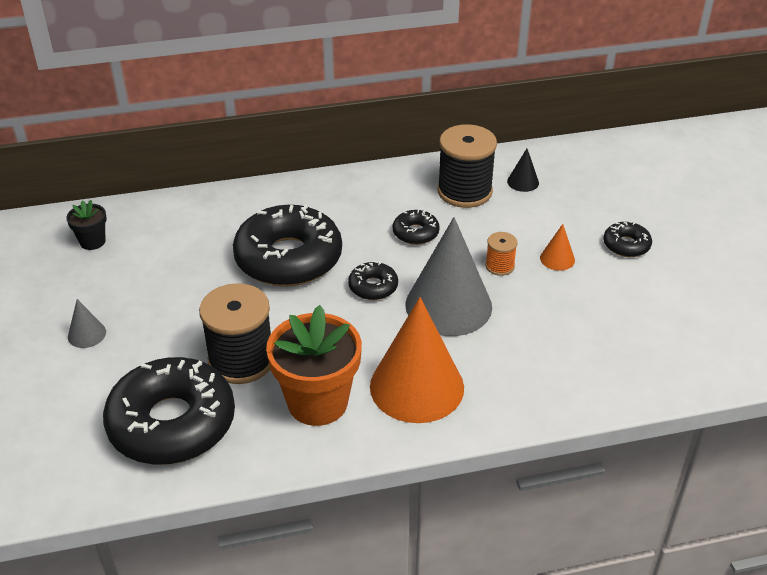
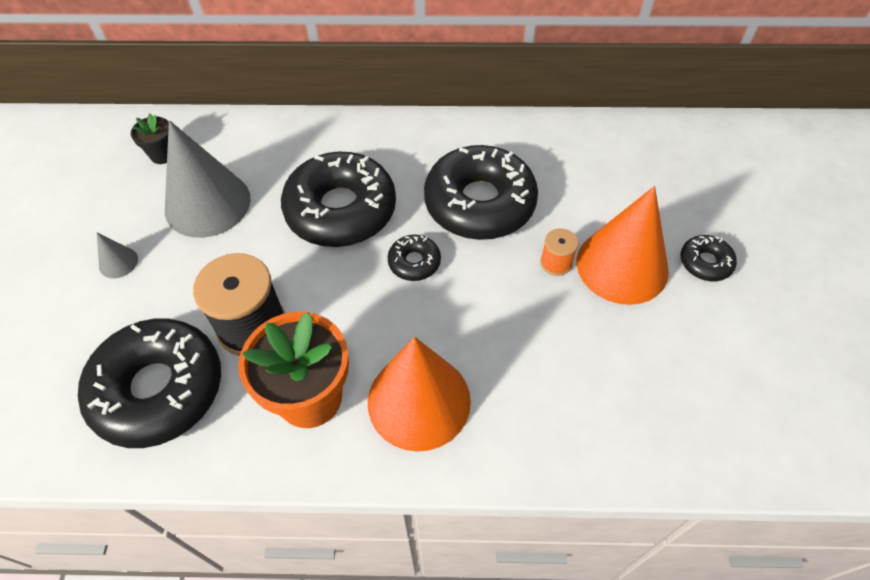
camera: 15 degrees right, 15 degrees up
(415, 233) = (479, 203): black donut -> black donut, size x2.24
(448, 305) = (485, 302): grey cone -> grey cone (207, 204)
(464, 191) = (547, 161): black spool -> none
(523, 182) = (613, 160): black cone -> none
(557, 259) = (622, 265): orange cone -> orange cone, size x2.38

